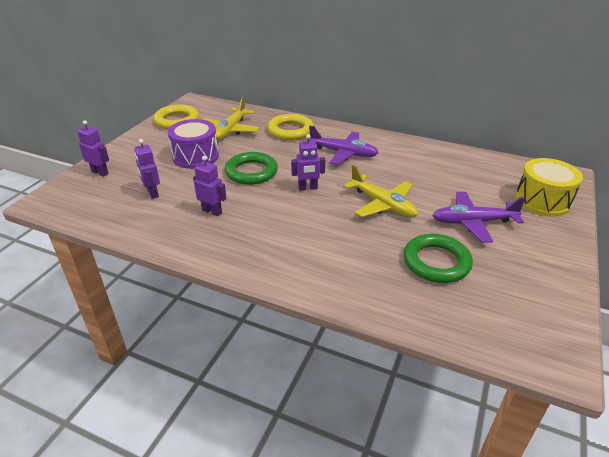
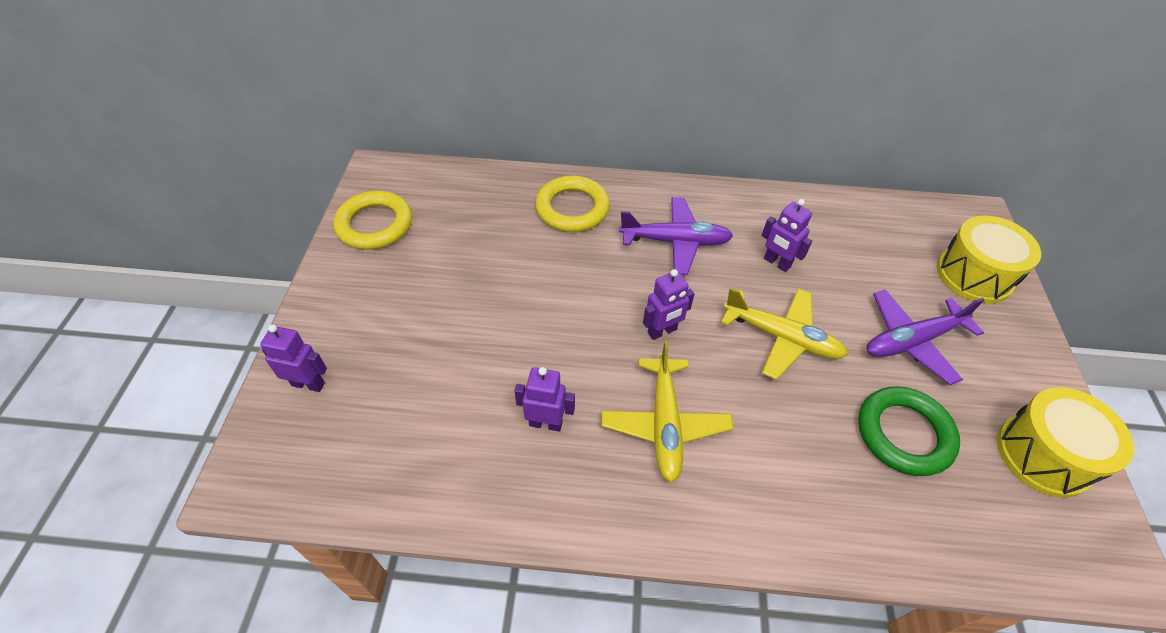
camera: 20 degrees left, 15 degrees up
(152, 193) = (427, 409): purple robot -> purple robot (776, 263)
(195, 156) = (452, 304): purple drum -> none
(230, 130) = (477, 228): yellow plane -> yellow plane (664, 424)
(251, 172) = (560, 318): green ring -> none
(535, 294) = (1043, 455): none -> yellow drum

